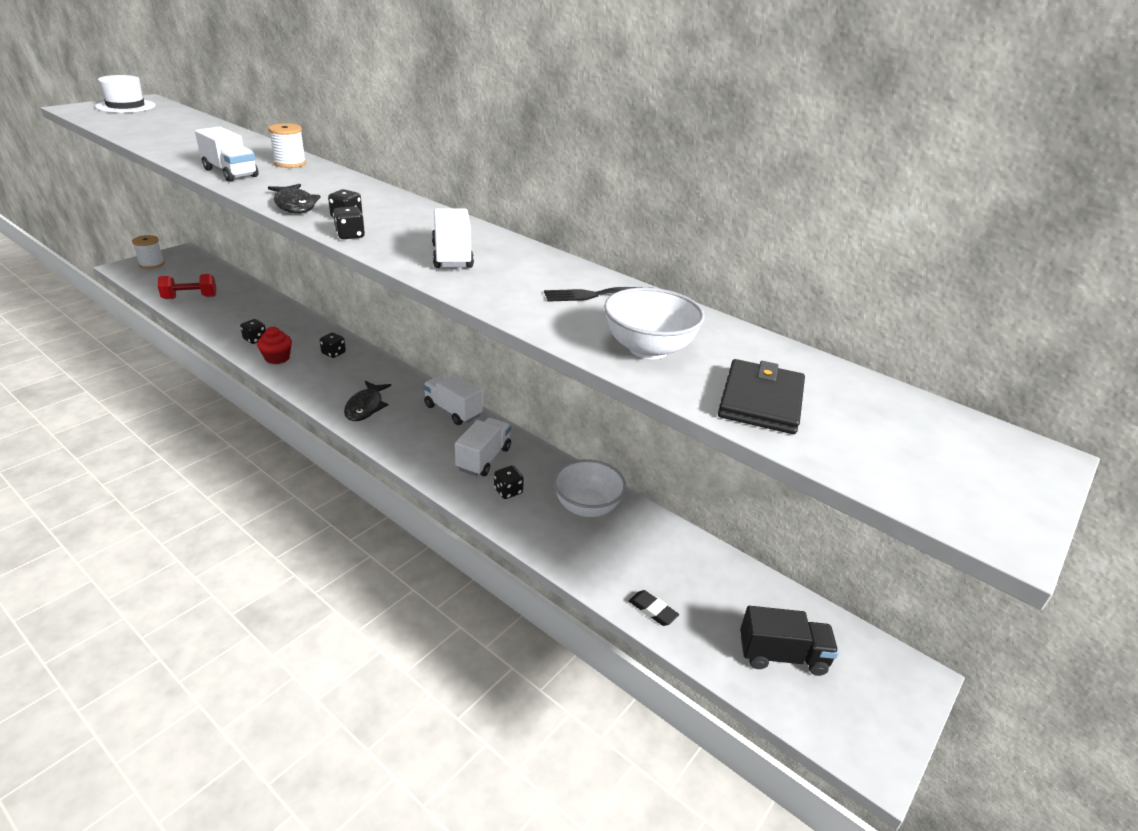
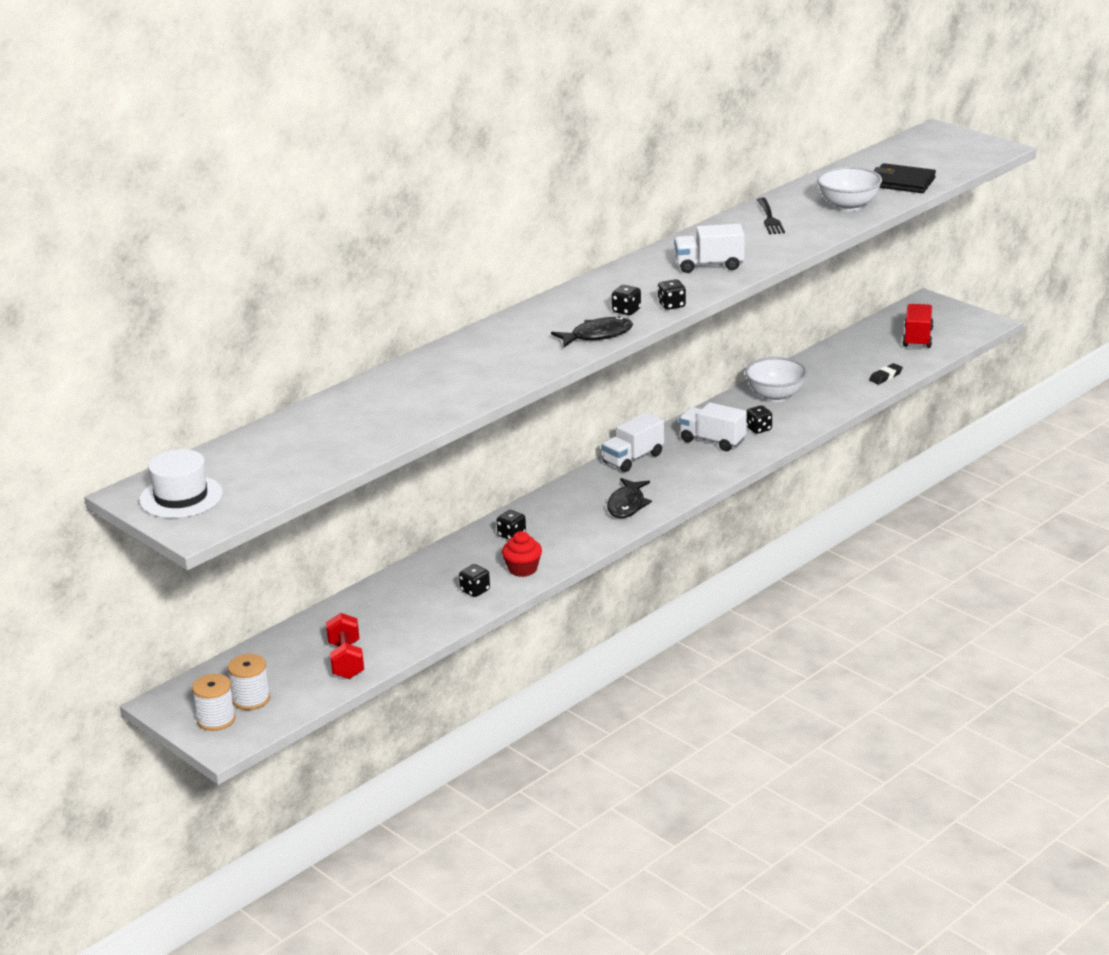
camera: 80 degrees left, 5 degrees down
(230, 173) = (498, 378): white truck -> none
(290, 163) = (457, 354): white spool -> white spool (251, 699)
(365, 407) = (627, 505): black fish -> black fish turned 90 degrees clockwise
(782, 655) = (917, 338): black truck -> red truck

